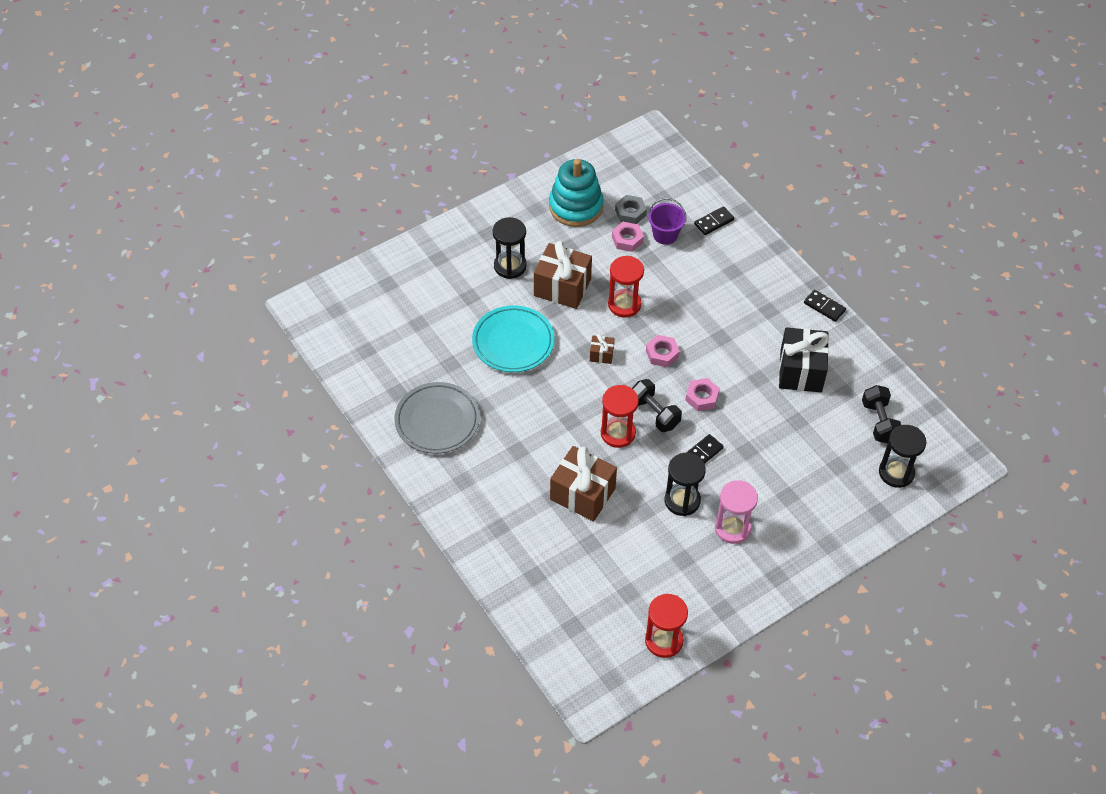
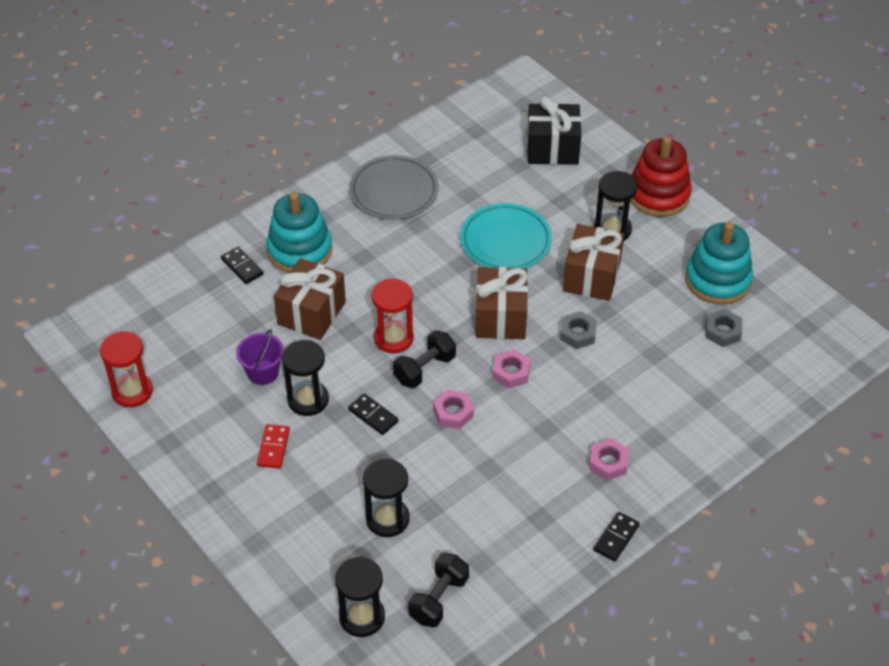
camera: 85 degrees right, 5 degrees down
(473, 229) = (658, 195): none -> red stacking toy
(503, 500) = (300, 250): none -> turquoise stacking toy
(601, 355) = (500, 317): brown gift -> brown gift, size x2.15
(624, 304) = (578, 333): red hourglass -> grey nut
(627, 239) = (678, 331): pink nut -> pink nut (608, 463)
(665, 235) = (696, 367): purple bucket -> purple bucket (263, 372)
(714, 222) = (730, 415): black domino -> black domino (242, 267)
(732, 528) = (273, 448): pink hourglass -> red domino
(801, 371) = (507, 512): black gift -> black gift (552, 149)
(806, 450) = (387, 519): none -> black hourglass
(879, 422) = (438, 599): black dumbbell -> black dumbbell turned 45 degrees counterclockwise

